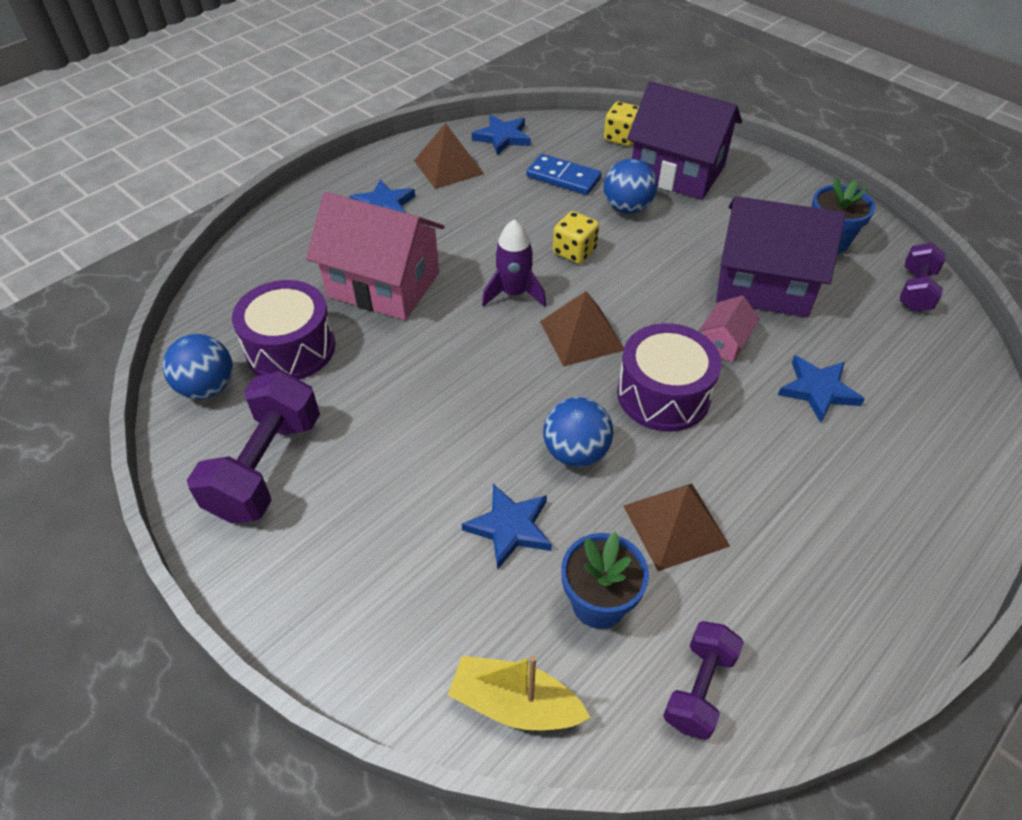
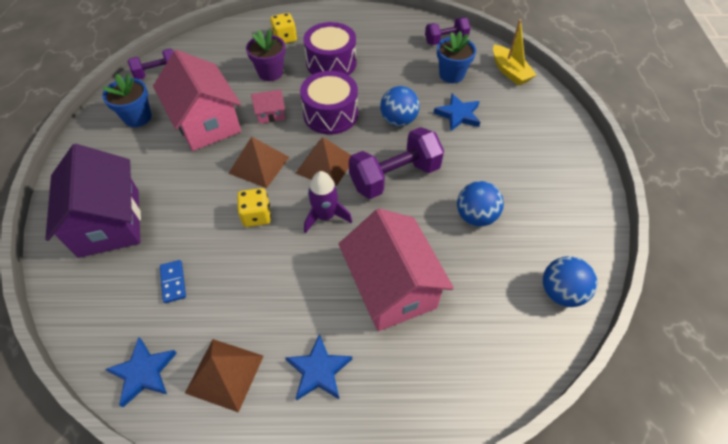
camera: 135 degrees left, 5 degrees up
(266, 467) = (551, 215): purple dumbbell -> purple dumbbell (395, 177)
(291, 348) = (490, 282): purple drum -> purple drum (331, 63)
(563, 178) = (173, 282): blue domino -> blue domino, size x0.65
(621, 138) = (80, 286): yellow dice -> yellow dice (285, 38)
(627, 208) = (182, 221): blue ball -> blue ball (475, 216)
(675, 525) = (394, 75): brown pyramid -> brown pyramid (259, 165)
(763, 285) = (206, 123): purple house -> pink house
(818, 390) = (270, 73): blue star -> purple flower pot

